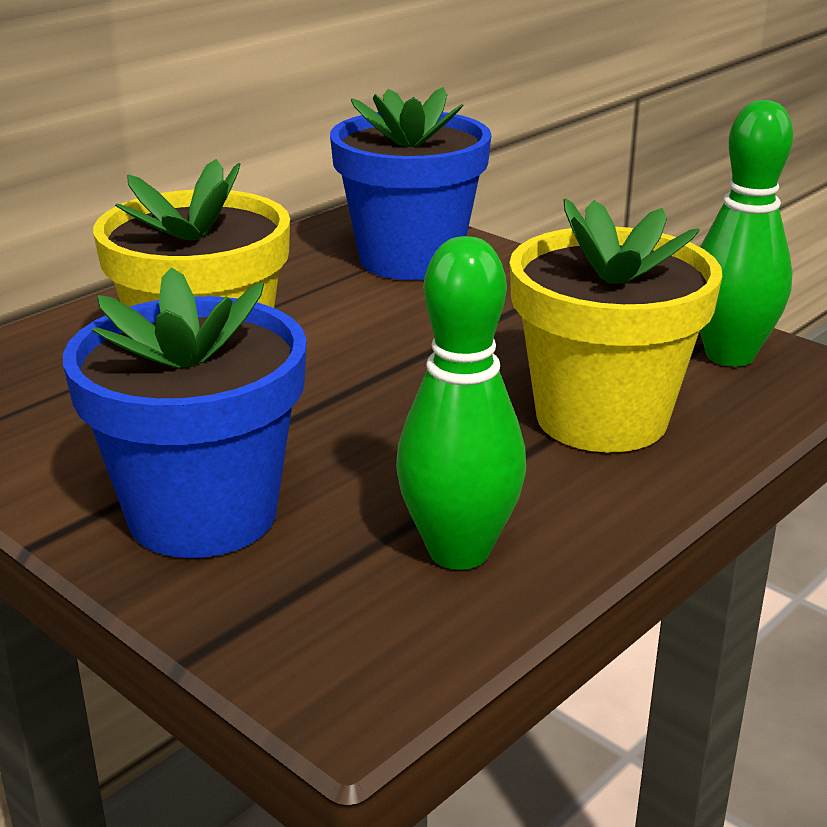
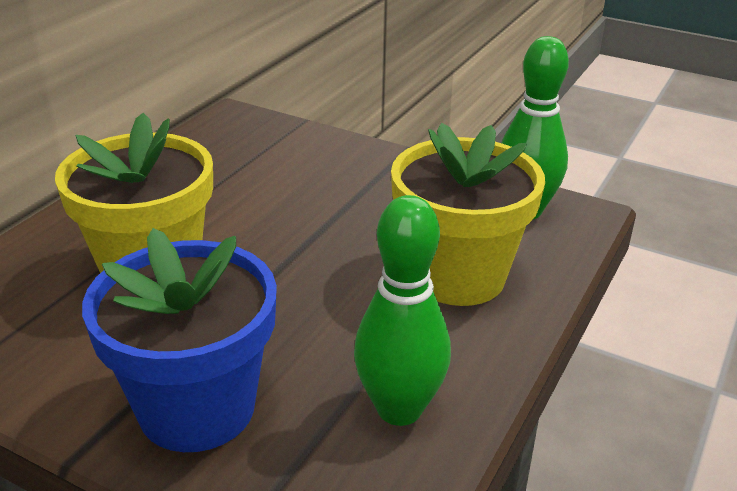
camera: 15 degrees left, 5 degrees up
(410, 259) = (274, 153): blue flower pot -> none

